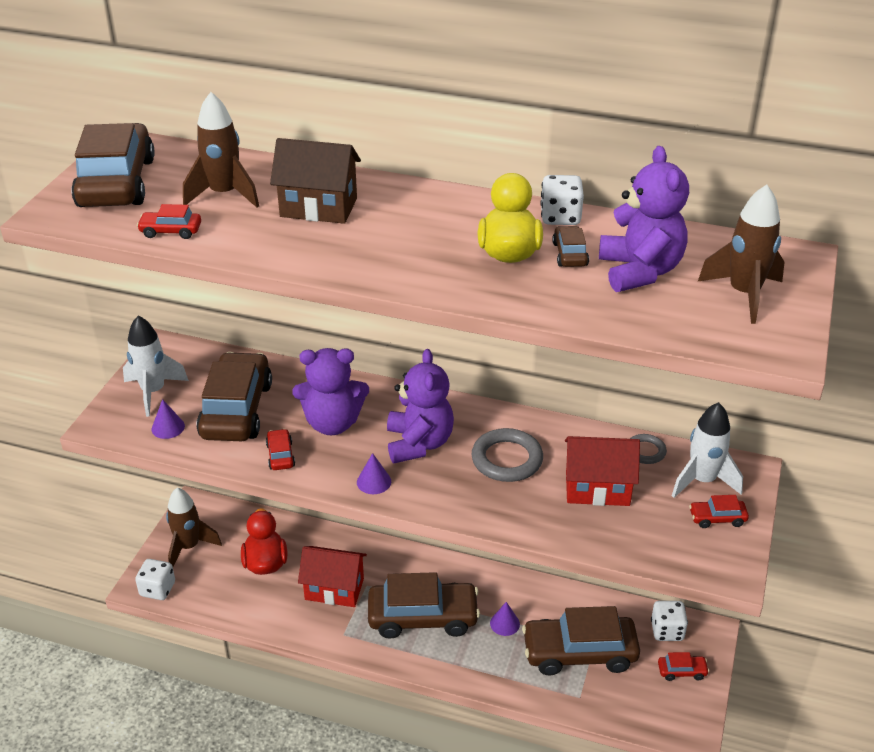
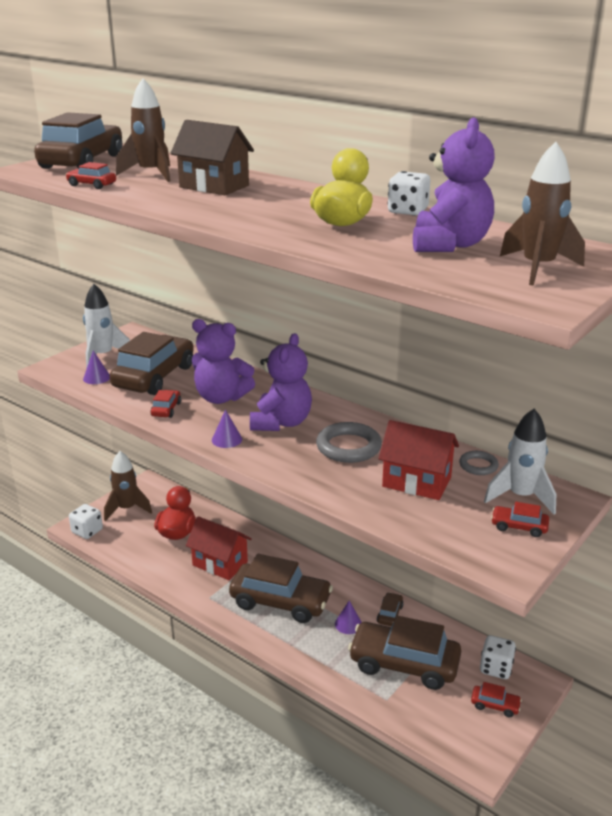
camera: 20 degrees right, 10 degrees down
(570, 254) = (395, 229): brown car -> brown car (390, 614)

